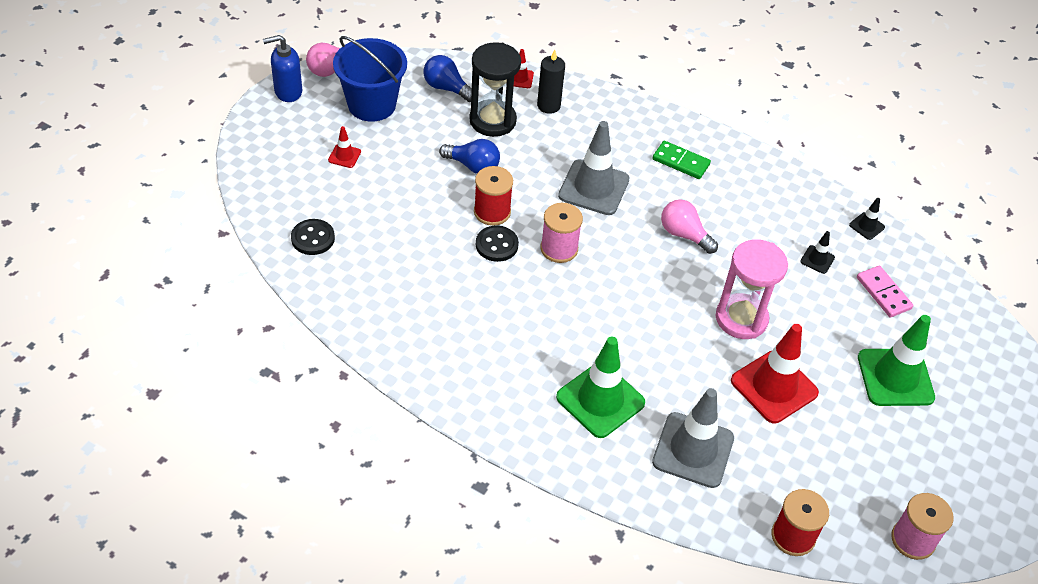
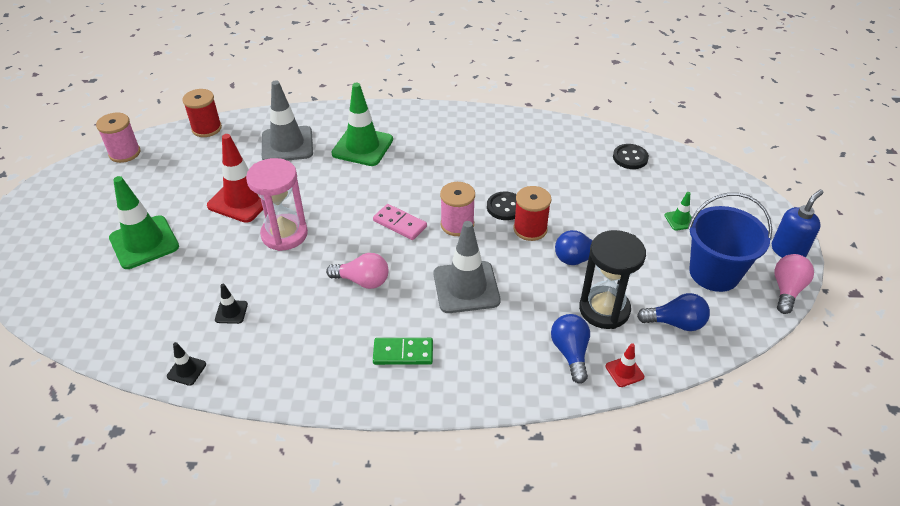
camera: 155 degrees right, 5 degrees down
(344, 156) = (680, 220): red traffic cone -> green traffic cone
(548, 106) = (570, 353): black candle -> blue light bulb
(883, 293) = (161, 307): pink domino -> pink domino (400, 224)

